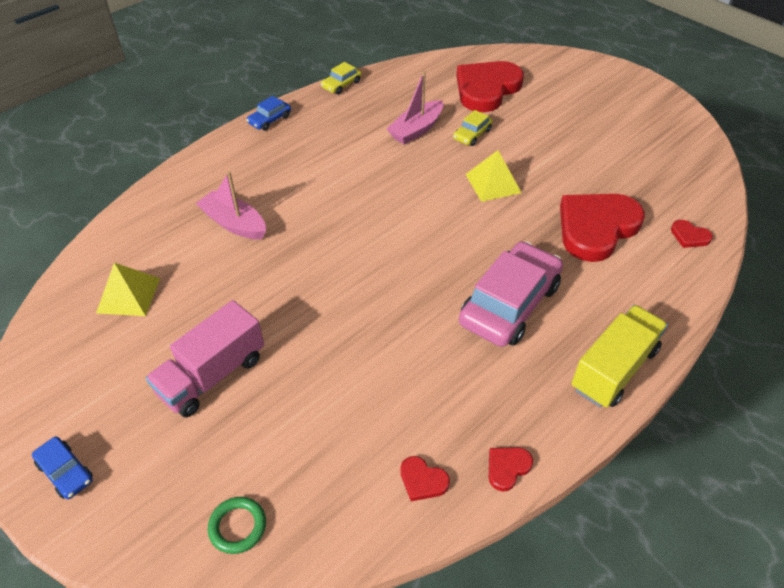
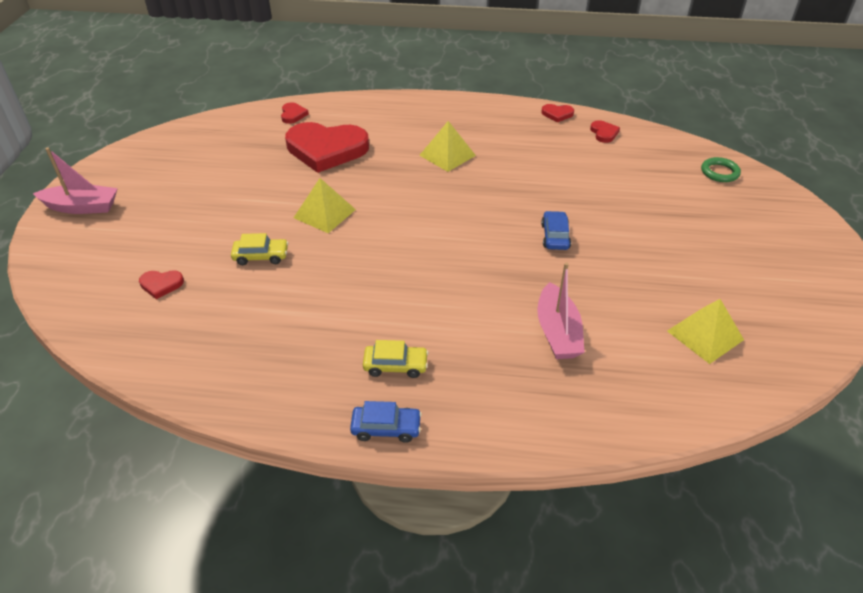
camera: 130 degrees left, 5 degrees down
(66, 472) = (816, 251): blue car -> blue car (555, 236)
(212, 375) = (678, 239): pink truck -> none
(341, 85) = (250, 411): yellow car -> yellow car (395, 365)
(416, 129) = (288, 296): pink boat -> pink boat (82, 207)
(486, 89) = (161, 284): red heart -> red heart, size x0.41
(509, 304) = (447, 155): pink car -> yellow pyramid
(614, 369) = (448, 106): yellow truck -> none

